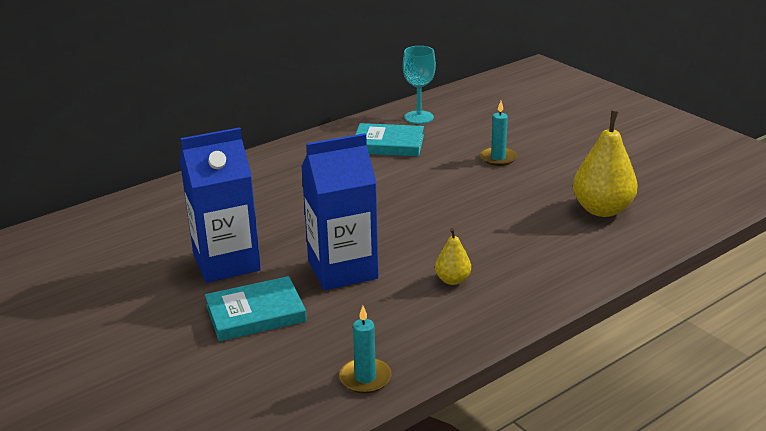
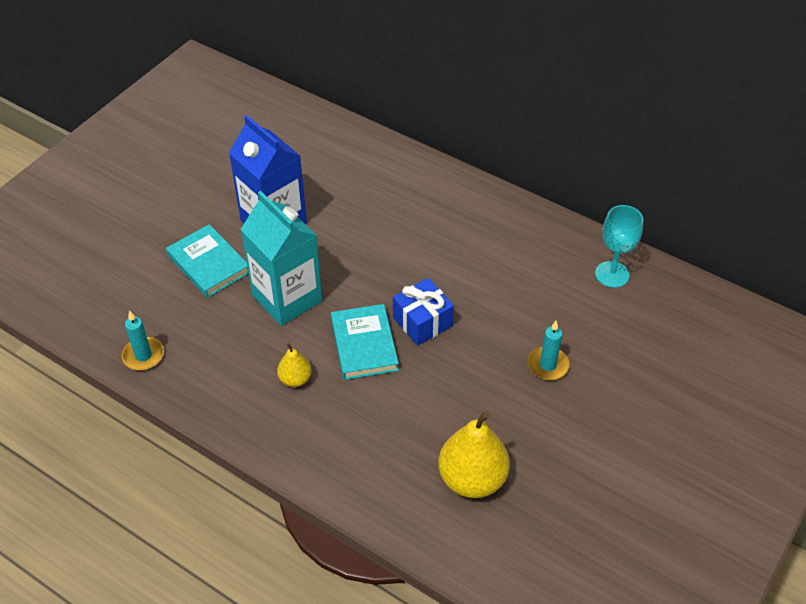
camera: 70 degrees right, 20 degrees up
(342, 270) = (287, 298): blue carton -> turquoise carton
(388, 144) = (534, 266): turquoise book -> turquoise book (364, 345)
(419, 203) = (422, 322): none -> blue gift

